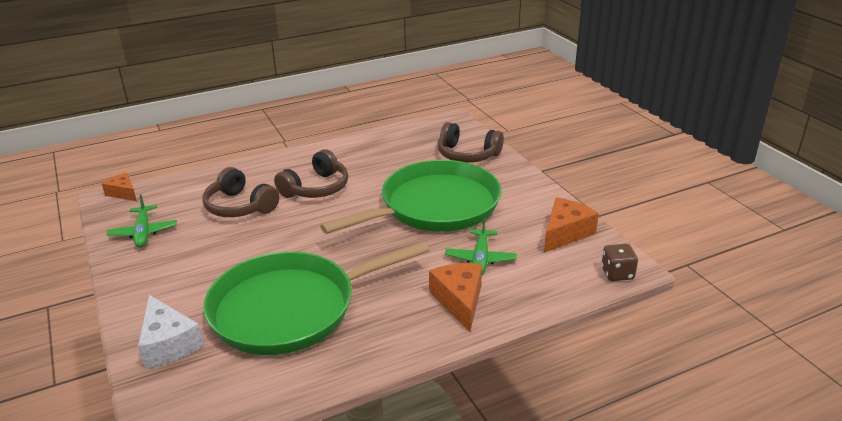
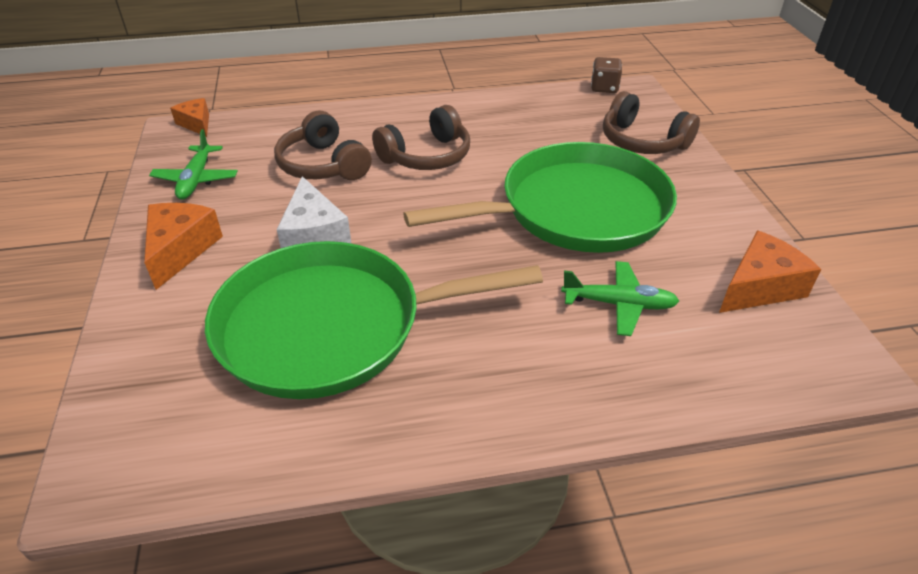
camera: 15 degrees right, 10 degrees up
(168, 344) = (157, 346): white cheese -> white cheese (314, 235)
(459, 301) = (569, 367): orange cheese -> orange cheese (180, 250)
(480, 259) = (619, 304): green plane -> green plane turned 105 degrees counterclockwise
(617, 273) = (830, 373): brown dice -> brown dice (604, 88)

